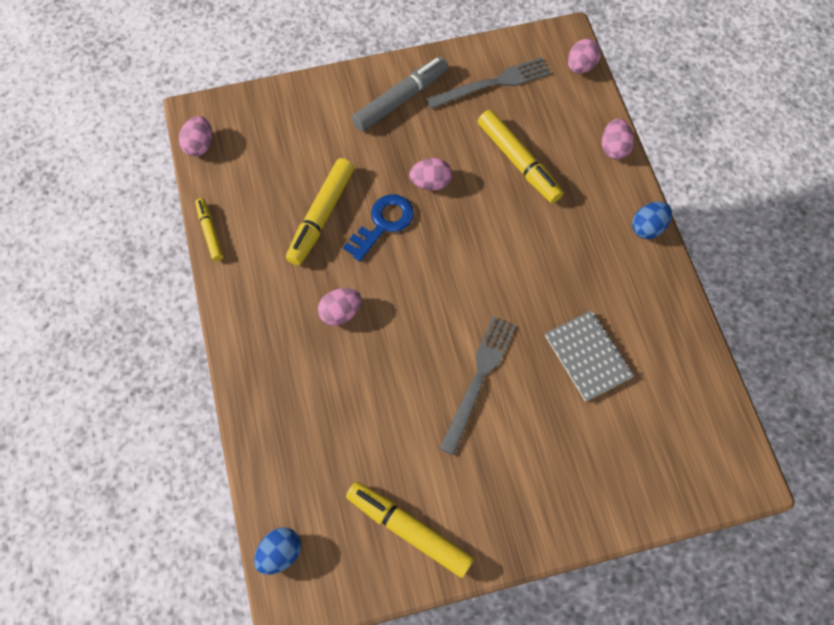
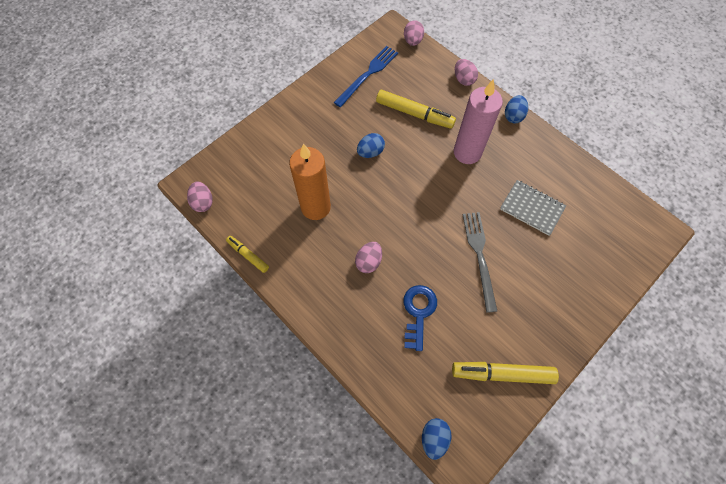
camera: 30 degrees left, 0 degrees up
(321, 216) = (315, 207): yellow marker -> orange candle
(383, 223) = (358, 192): blue key -> blue key (418, 312)
(400, 99) = (317, 110): grey marker -> none
(430, 183) = (370, 152): pink egg -> blue egg
(493, 83) = (368, 74): grey fork -> blue fork
(552, 244) = (467, 152): none -> pink candle

